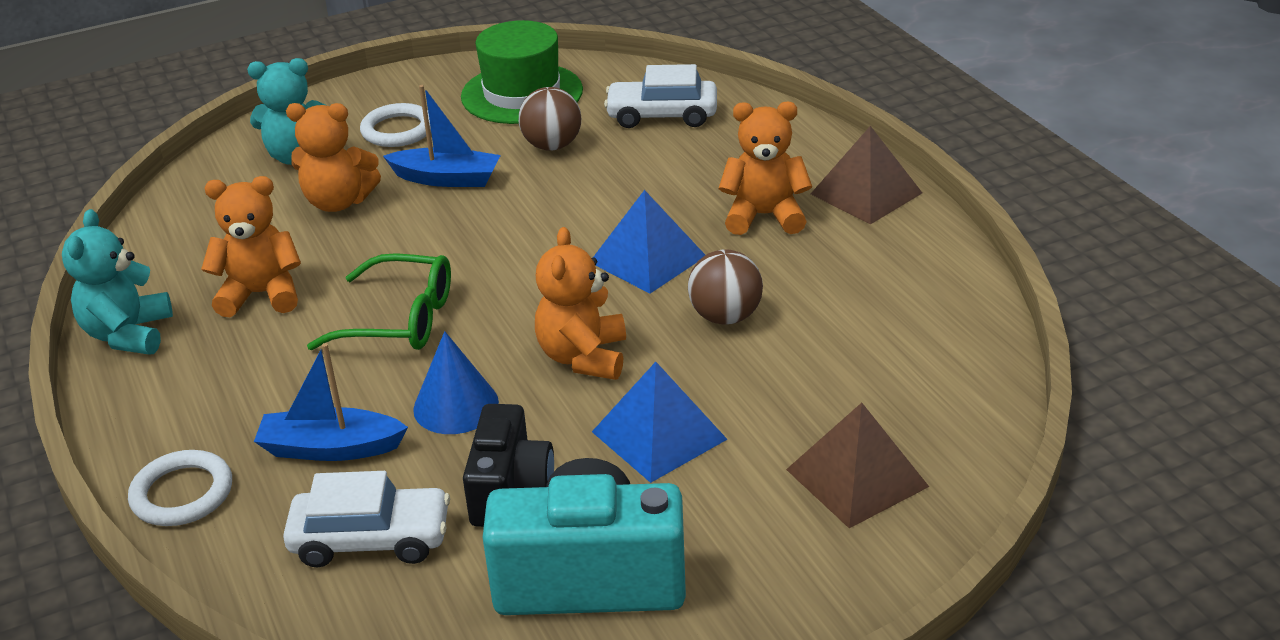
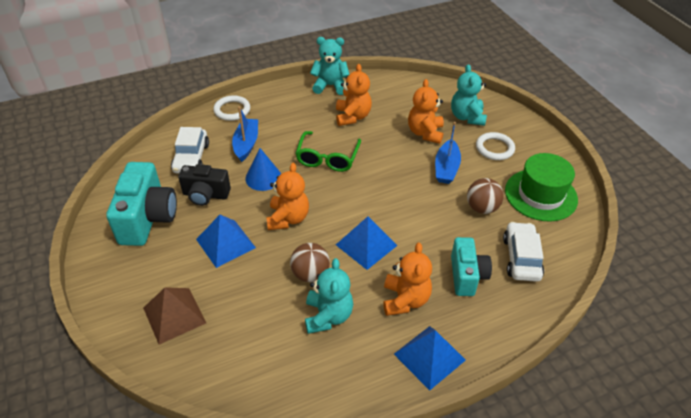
camera: 90 degrees right, 10 degrees up
(583, 357) = (288, 218): orange teddy bear -> orange teddy bear turned 90 degrees clockwise
(705, 161) = (467, 276): none -> turquoise camera
(814, 290) = (328, 316): none -> turquoise teddy bear
(866, 193) = (429, 357): brown pyramid -> blue pyramid

